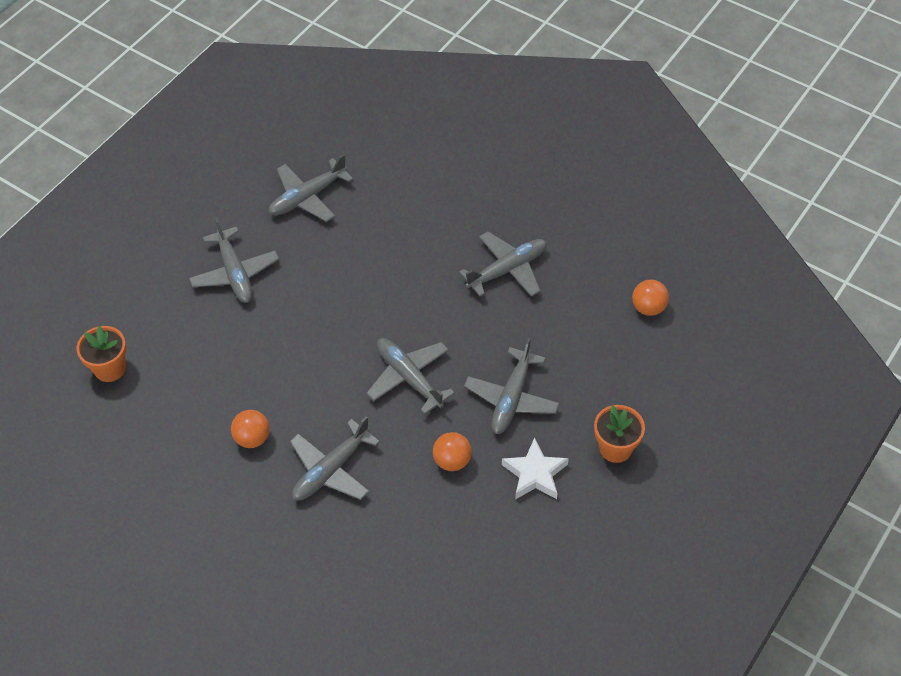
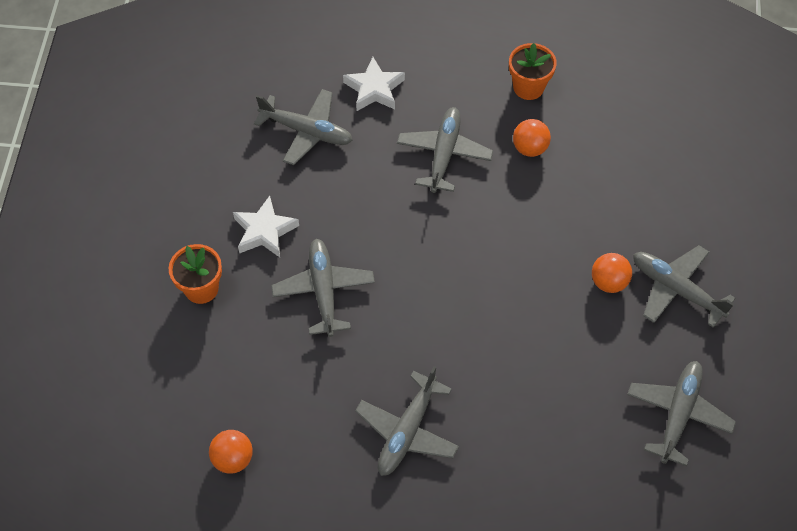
camera: 150 degrees right, 5 degrees up
(110, 368) = (701, 147): orange flower pot -> orange flower pot (528, 87)
(350, 570) = (374, 89): none -> white star
(409, 377) = (432, 265): grey plane -> grey plane (307, 131)
(452, 461) = (345, 208): orange ball -> orange ball (608, 282)

